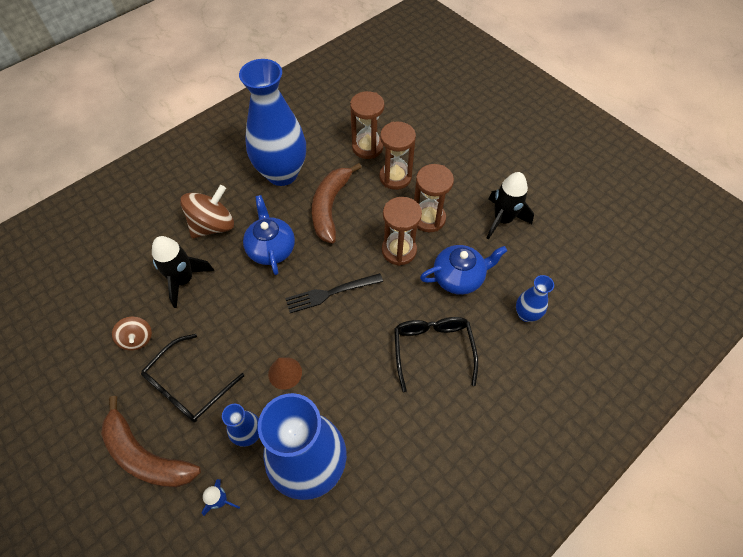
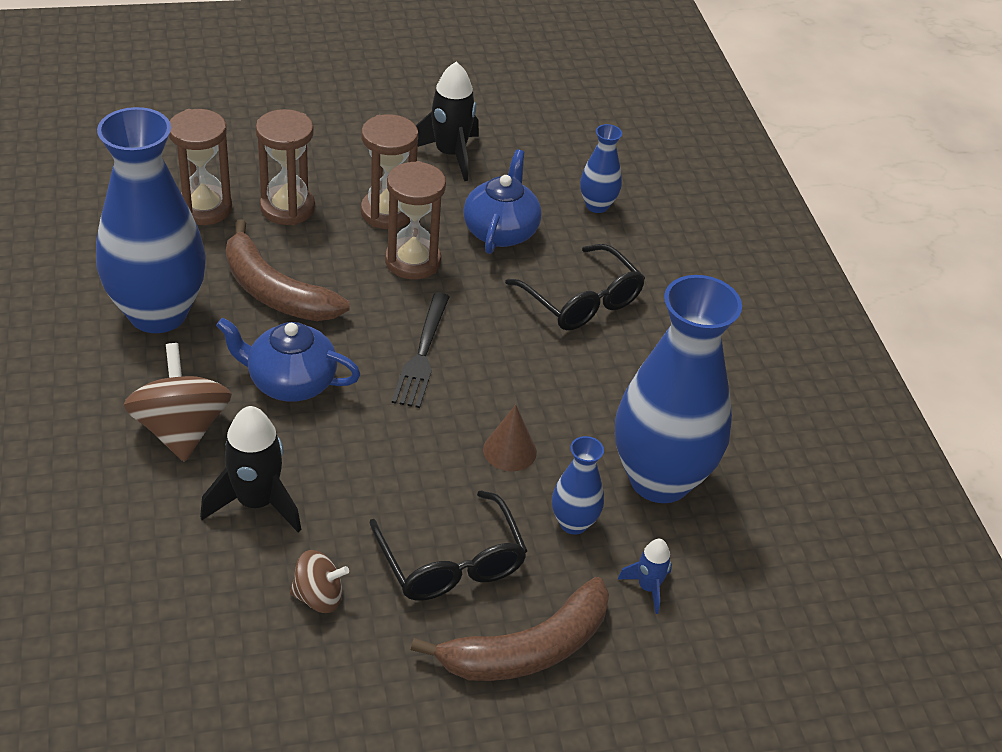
camera: 65 degrees left, 15 degrees down
(432, 349) = (582, 301): black glasses -> black glasses turned 150 degrees counterclockwise

